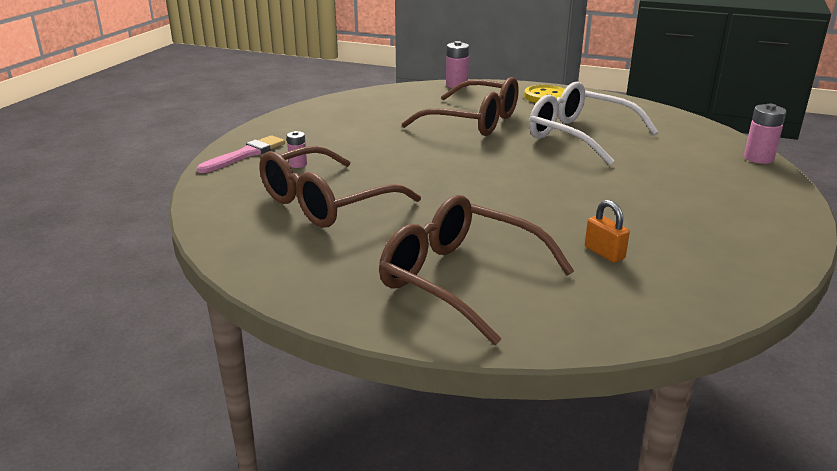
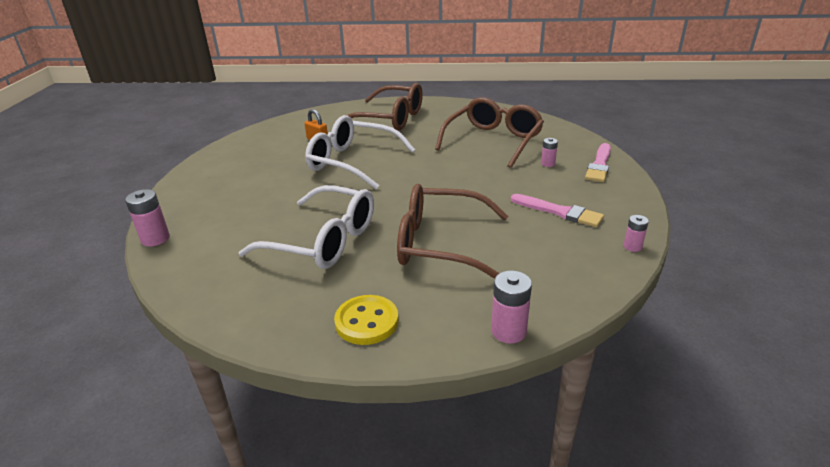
camera: 165 degrees right, 5 degrees up
(325, 103) = (632, 246): none -> pink battery
(348, 126) = (559, 212): none -> pink brush
(545, 205) = (352, 162): none -> white glasses

